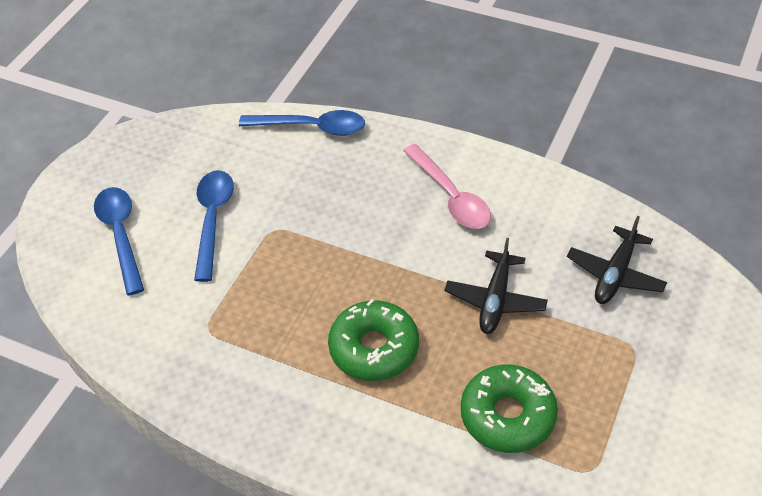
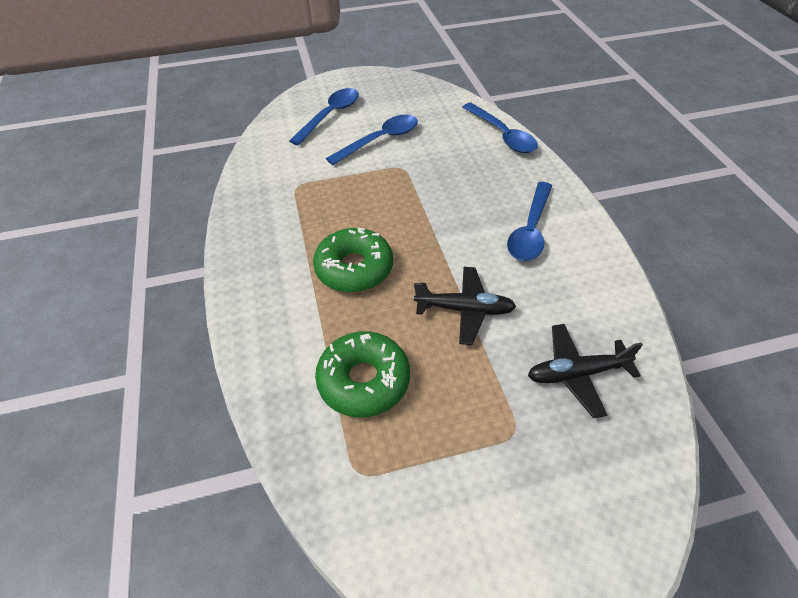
camera: 50 degrees right, 0 degrees up
(451, 197) = (530, 230): pink spoon -> blue spoon
(495, 300) = (465, 310): black plane -> black plane turned 150 degrees counterclockwise

